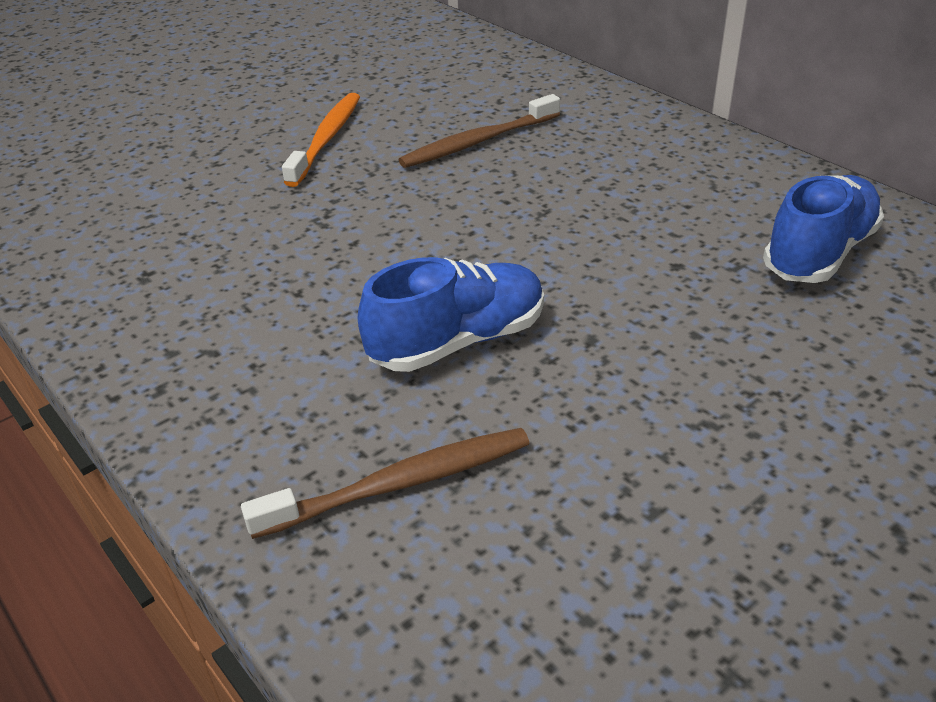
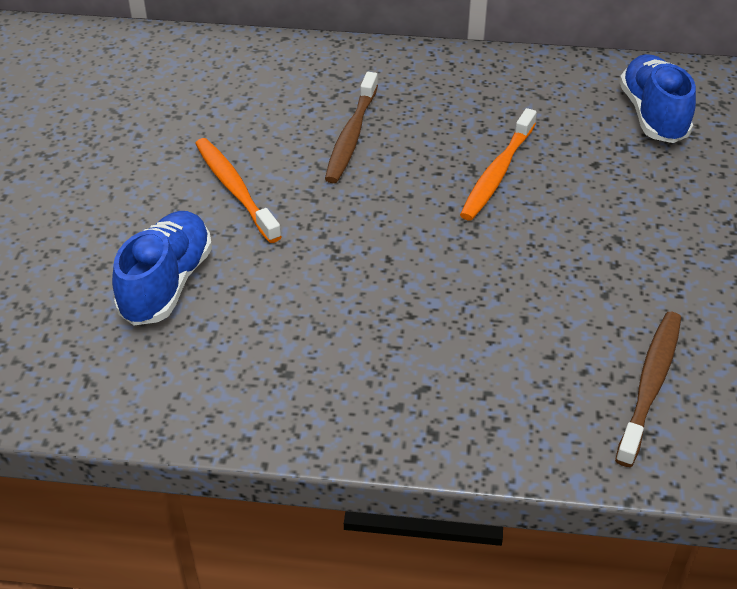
camera: 45 degrees left, 5 degrees up
(458, 341) = (554, 285): blue shoe -> blue shoe (167, 284)
(561, 225) = (497, 172): none -> orange toothbrush

